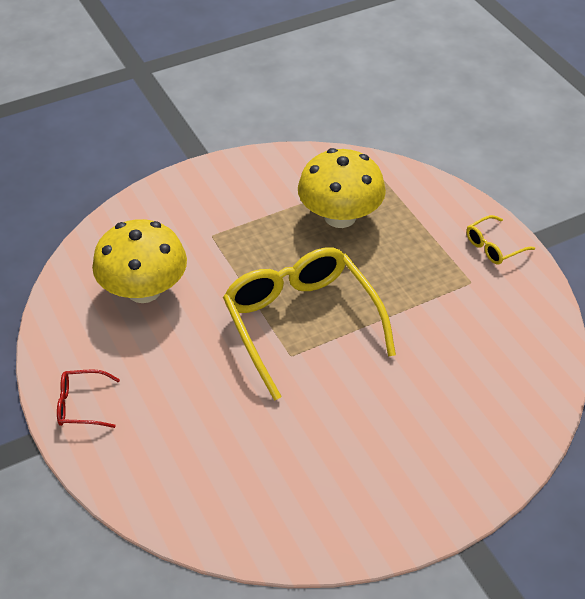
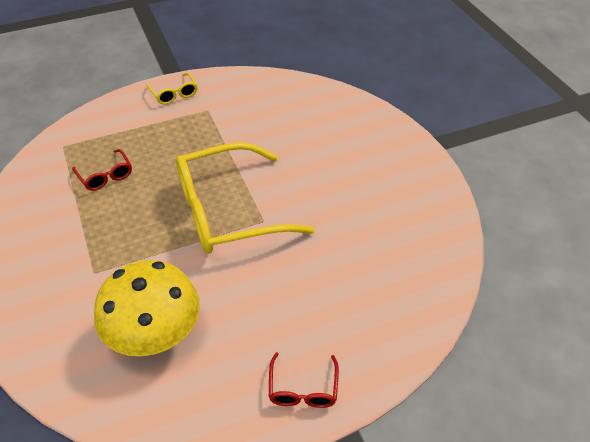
camera: 85 degrees left, 0 degrees up
(340, 216) = (105, 176): yellow mushroom -> red glasses

